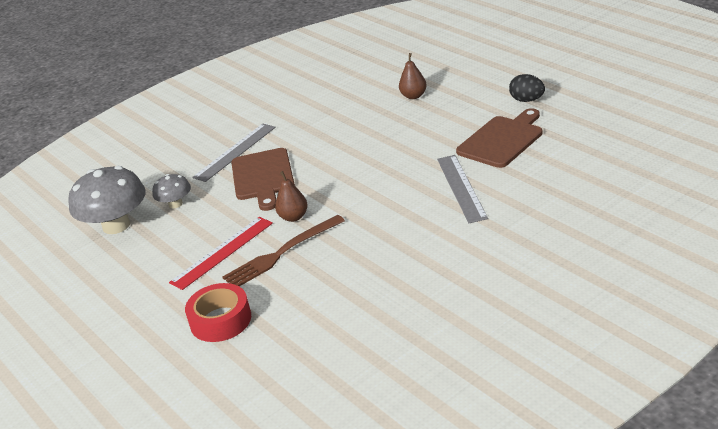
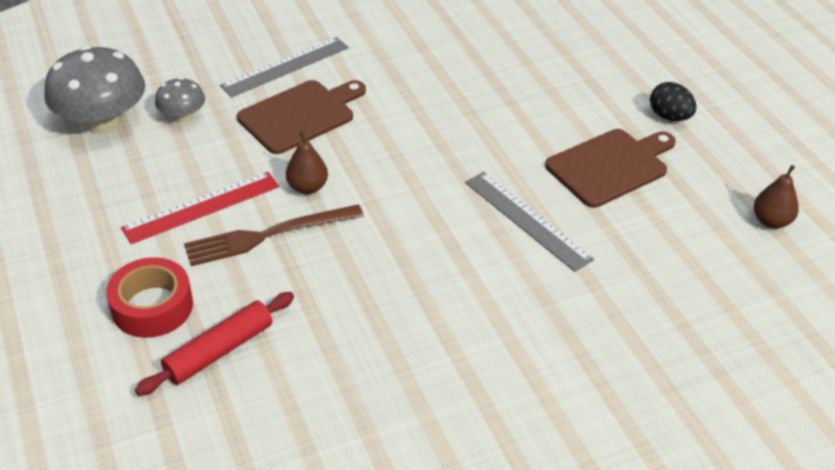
camera: 10 degrees right, 10 degrees up
(263, 177) = (300, 115): brown cutting board -> brown cutting board turned 135 degrees counterclockwise
(285, 330) = (219, 351): none -> red rolling pin
(414, 96) = (533, 61): brown pear -> brown pear (771, 221)
(461, 188) = (527, 220): grey ruler -> grey ruler turned 45 degrees counterclockwise

